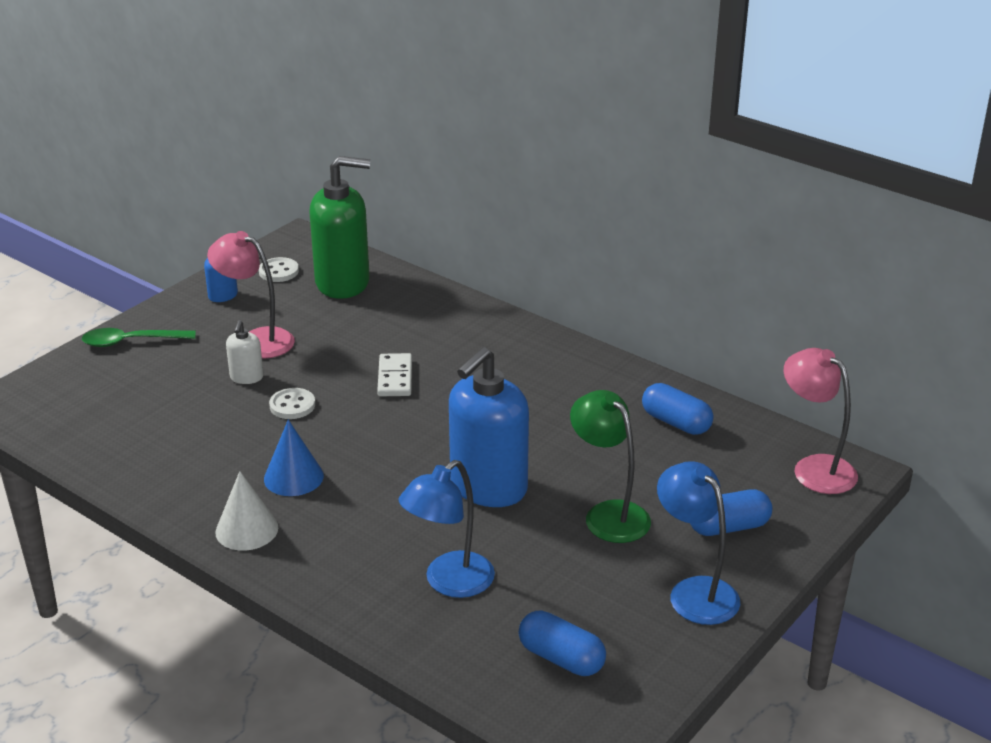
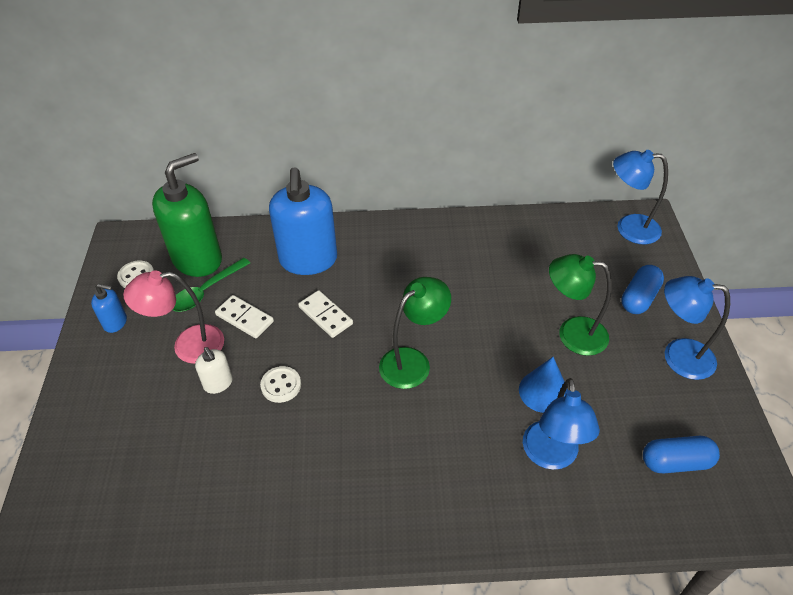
camera: 40 degrees left, 15 degrees up
(131, 342) = (84, 411): green spoon -> green spoon (206, 291)
(246, 529) = (374, 518): white cone -> none
(293, 477) = (353, 446): blue cone -> blue cone (543, 391)
(325, 345) = (244, 318): none -> white domino
(424, 450) = (413, 361): none -> green lamp
(488, 487) = (484, 363): blue soap dispenser -> blue soap dispenser (308, 260)
(676, 423) = (527, 242): blue capsule -> none
(814, 468) = (628, 228): pink lamp -> blue lamp

